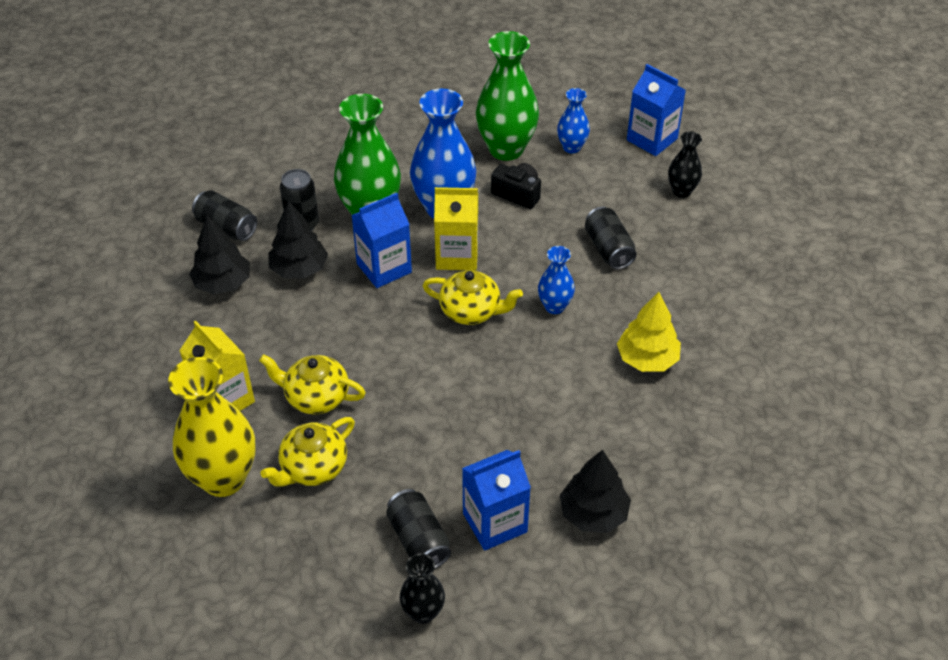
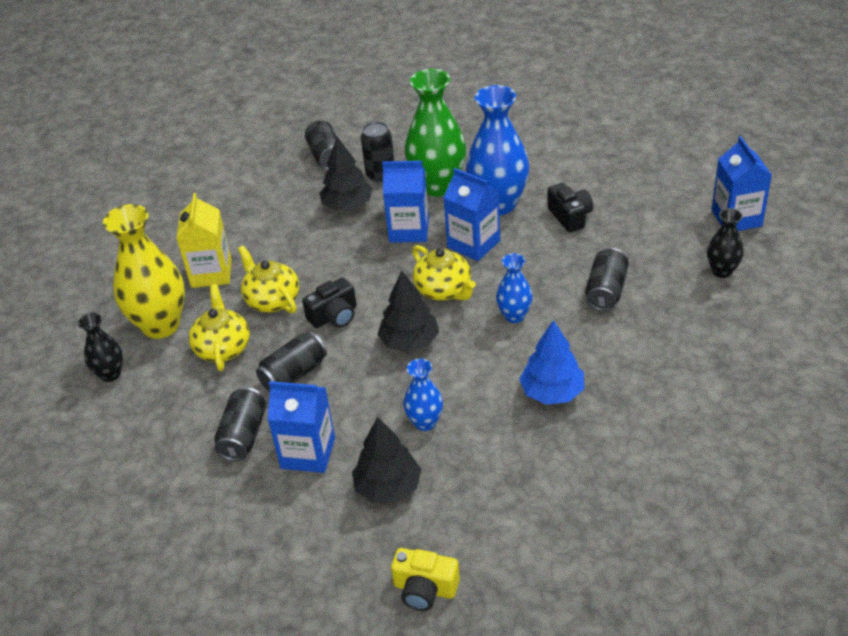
camera: 40 degrees right, 5 degrees down
(223, 283) = (286, 194): black tree -> black tree (409, 342)
(313, 468) = (223, 348): yellow teapot -> yellow teapot turned 90 degrees clockwise
(393, 383) = (334, 316): none -> black camera
(409, 457) = (294, 374): none -> black can
(423, 612) = (197, 487): black vase -> black vase (110, 374)
(457, 255) = (473, 244): yellow carton -> blue carton
(506, 149) = (595, 178): green vase -> none
(571, 147) = (654, 198): blue vase -> blue vase (425, 422)
(647, 359) = (552, 392): yellow tree -> blue tree
(704, 581) = (425, 589): none -> yellow camera

